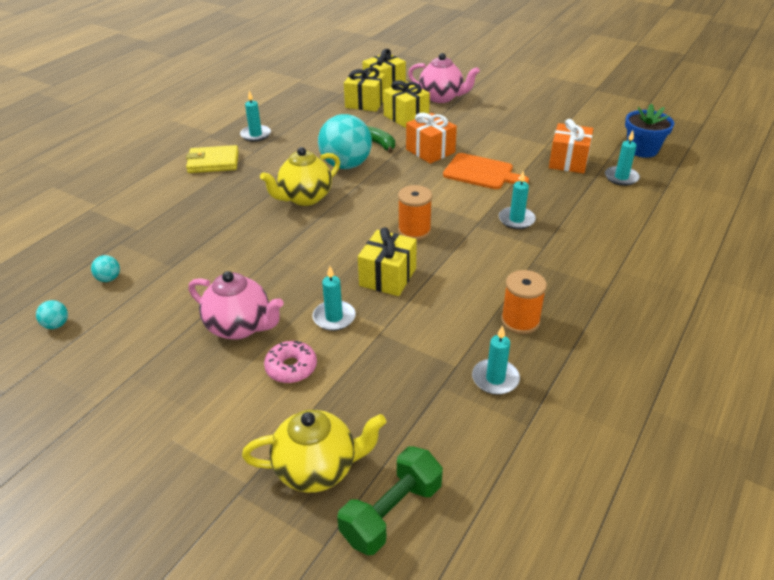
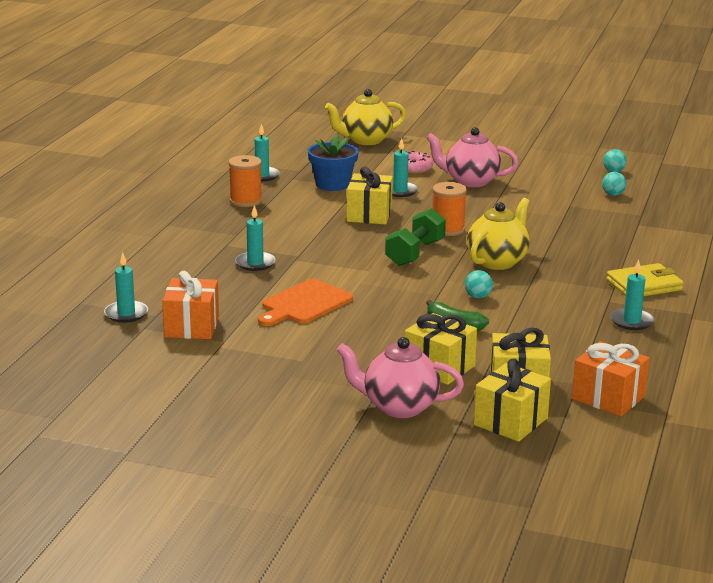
camera: 165 degrees right, 15 degrees down
(346, 165) = (478, 297): turquoise ball -> turquoise ball, size x0.41
(392, 512) = (314, 133): green dumbbell -> green dumbbell (415, 253)
(414, 231) = (361, 246): orange spool -> orange spool (447, 229)
(430, 151) = (379, 323): orange gift -> orange gift (608, 398)
(481, 172) = (304, 304): orange cutting board -> orange cutting board turned 60 degrees counterclockwise
(642, 150) = (85, 351): blue flower pot -> blue flower pot (332, 184)

